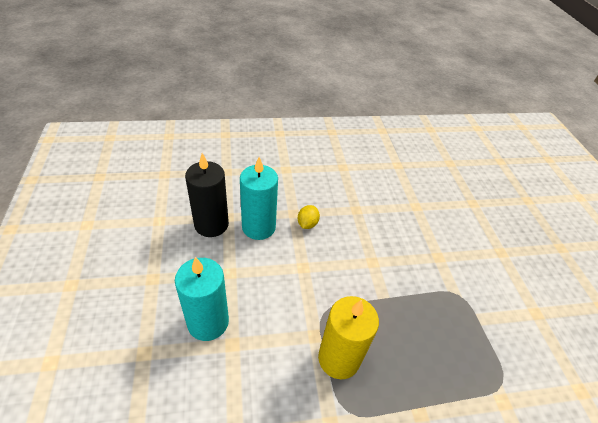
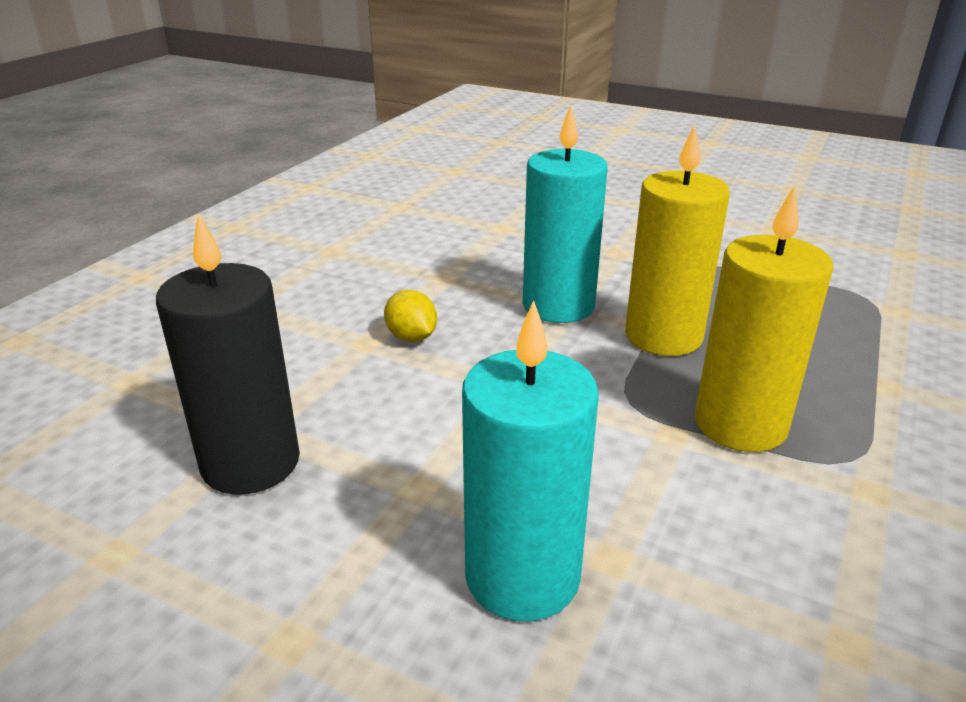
camera: 50 degrees left, 15 degrees down
(258, 227) = (346, 398): turquoise candle -> turquoise candle (558, 306)
(381, 305) = (663, 336): none -> yellow candle

